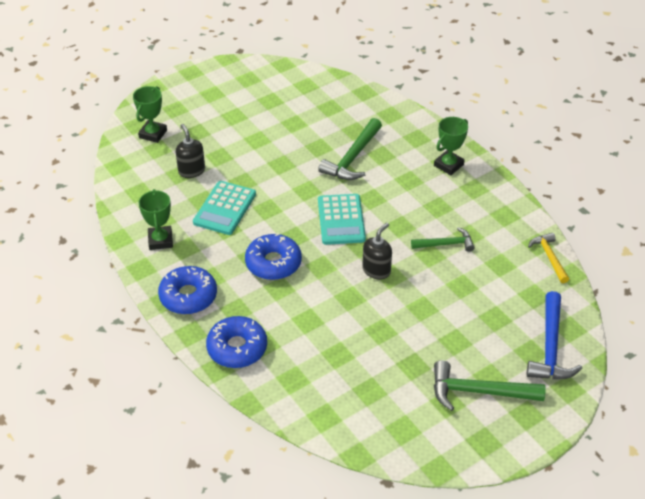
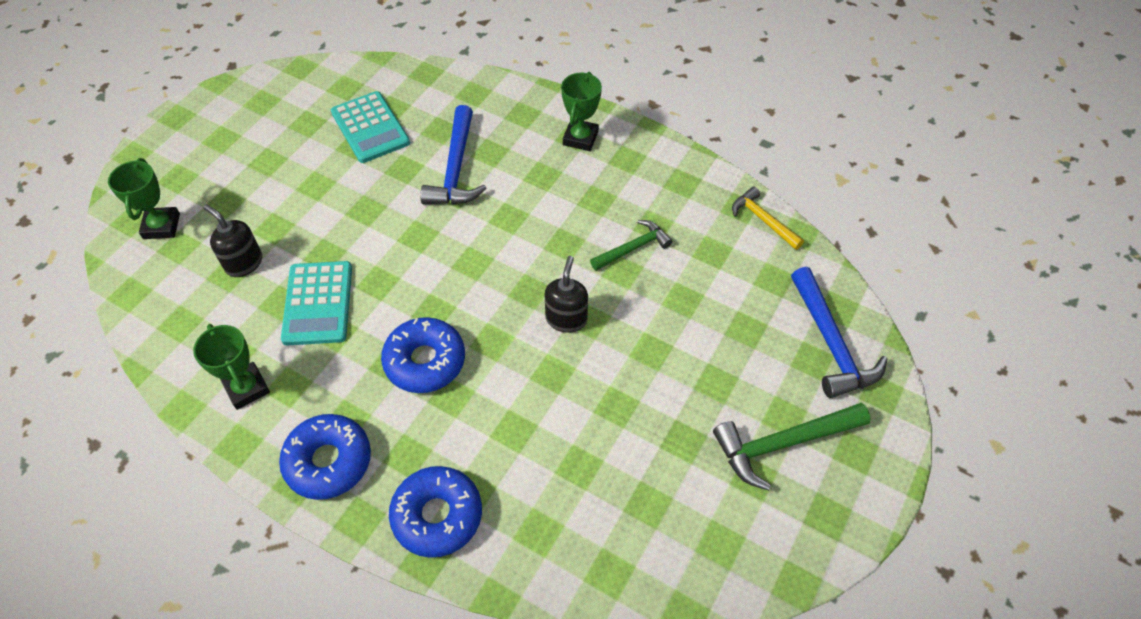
camera: 25 degrees left, 10 degrees up
(341, 220) = (484, 262): turquoise calculator -> turquoise calculator (370, 128)
(352, 158) = (455, 169): green hammer -> blue hammer

